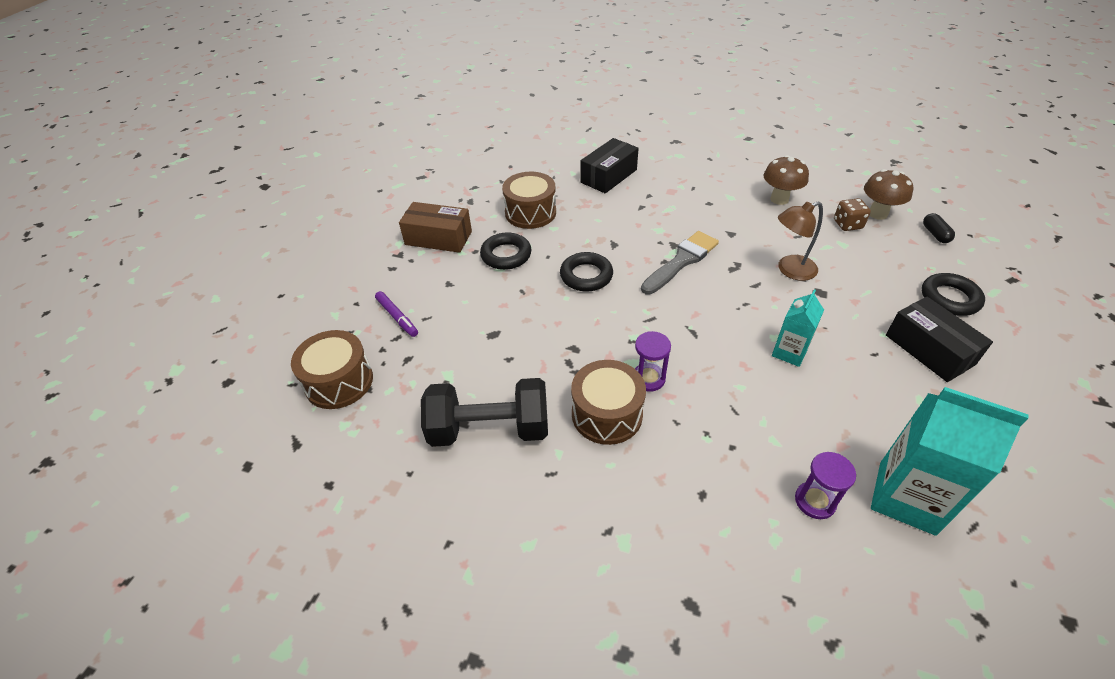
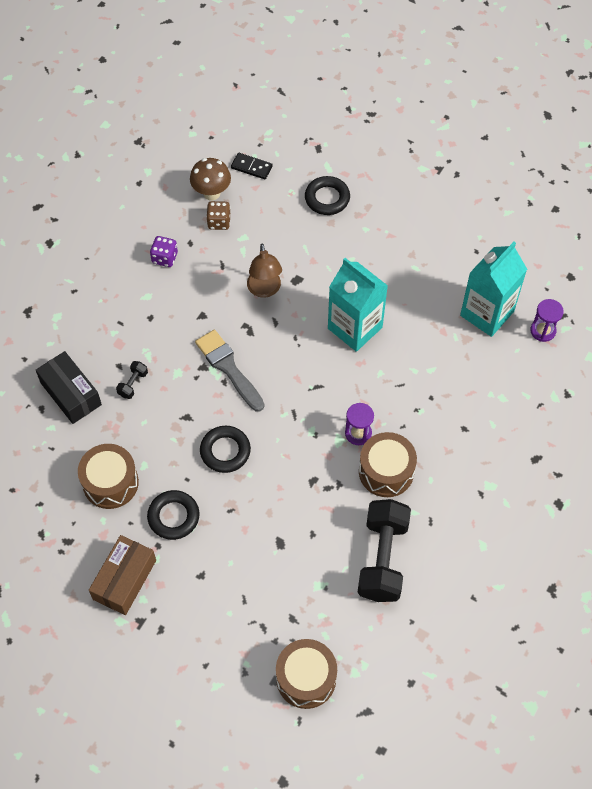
camera: 80 degrees left, 15 degrees up
(397, 317) = (236, 626): purple marker -> none
(634, 206) = (133, 384): none -> black dumbbell
(779, 199) = (165, 258): brown mushroom -> purple dice
(789, 352) = (355, 328): turquoise carton -> turquoise carton, size x1.77
(815, 501) = (480, 365): purple hourglass -> purple hourglass (543, 331)
(929, 349) = (373, 238): black box -> none
(935, 234) = (251, 167): black capsule -> black domino

